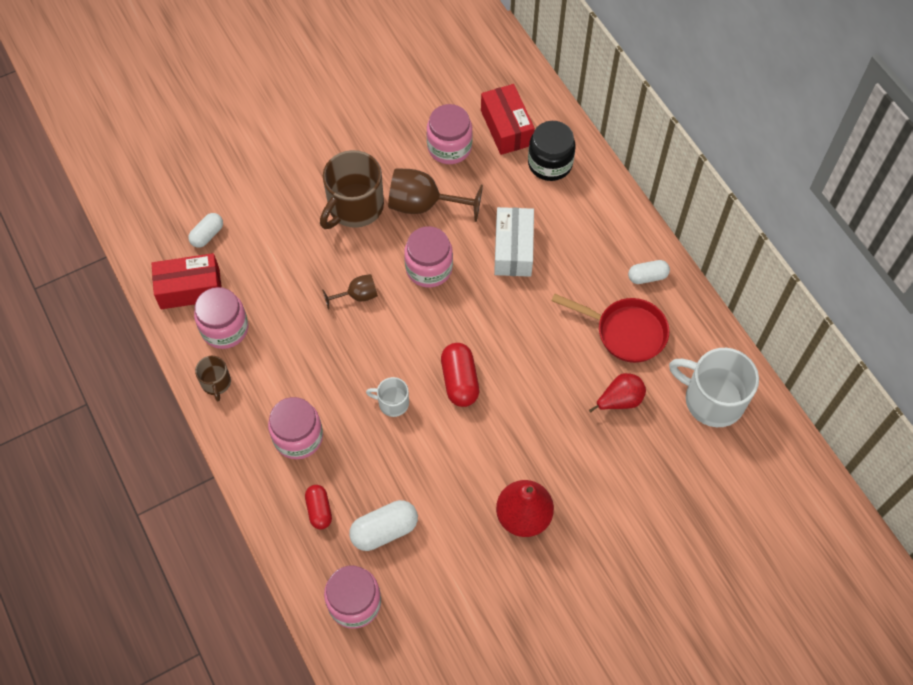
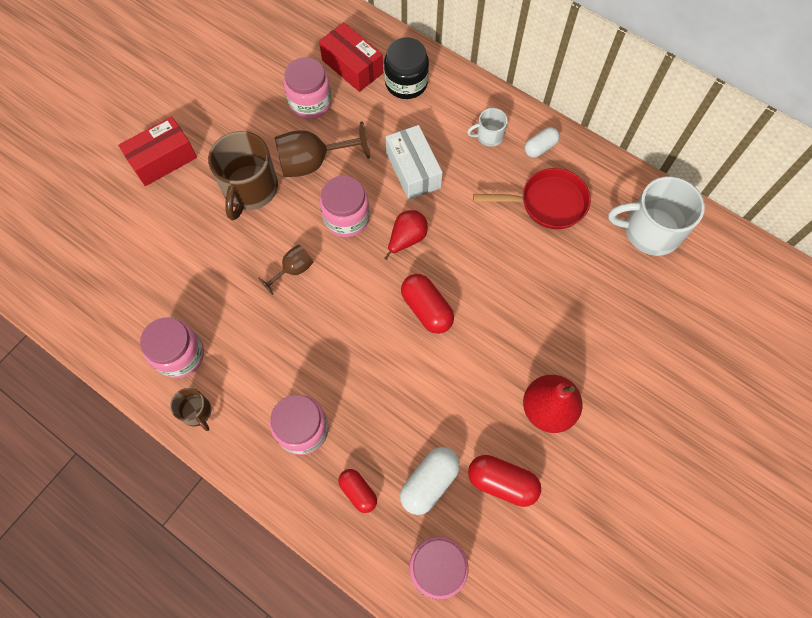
camera: 25 degrees left, 5 degrees up
(190, 288) = (127, 331): red box -> red box (163, 159)
(207, 235) = (120, 272): white capsule -> none
(392, 403) = (376, 356): white mug -> white mug (489, 136)
(448, 559) = (502, 482): none -> red capsule
(620, 400) = (574, 265): red pear -> red pear (407, 239)

